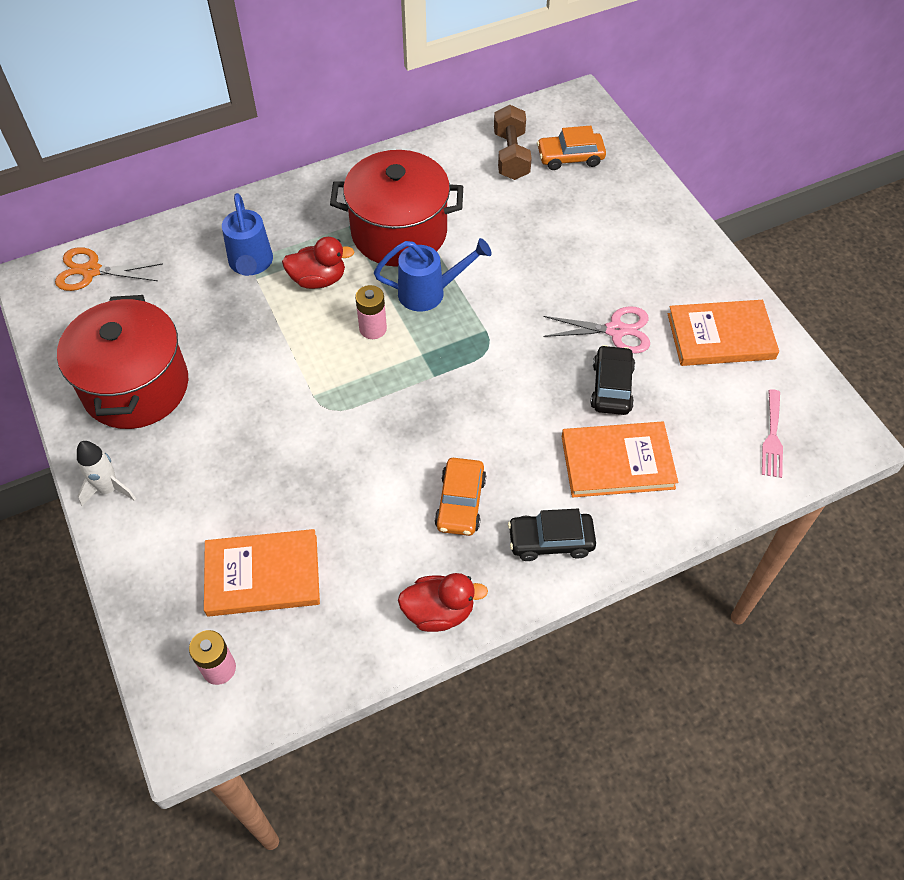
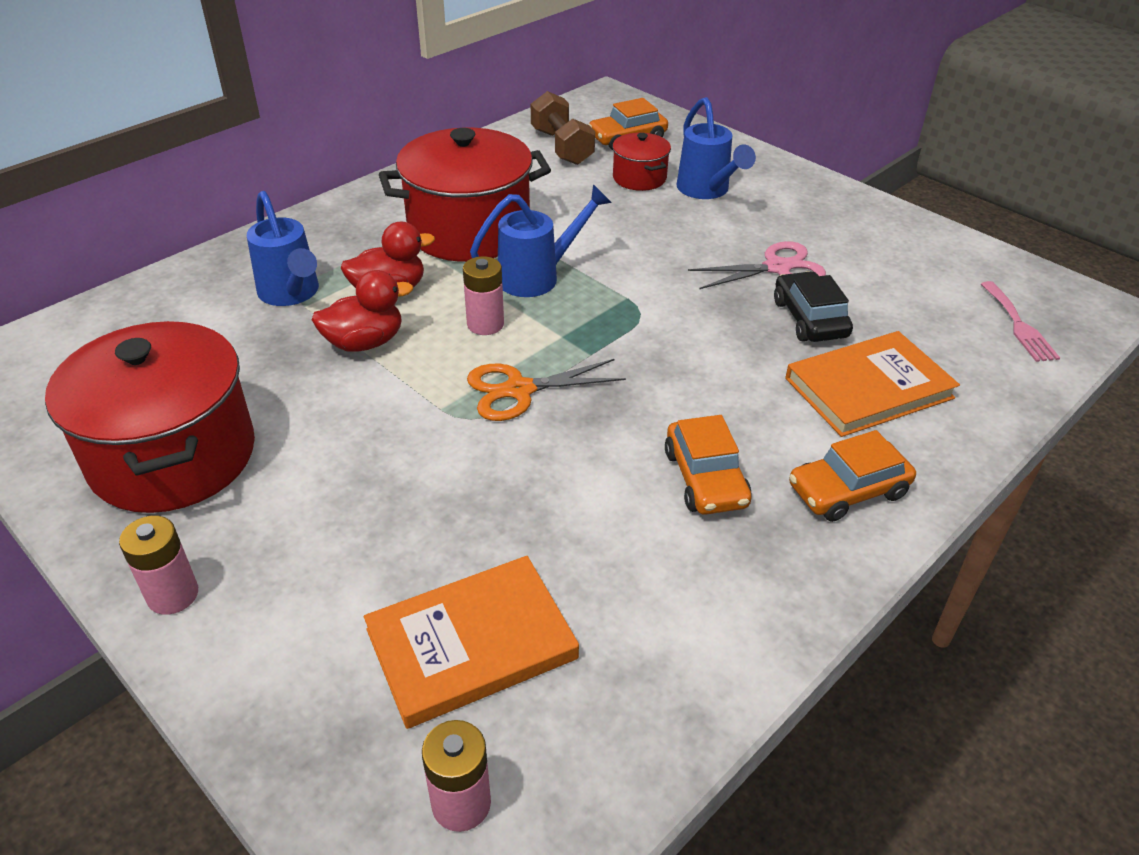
camera: 20 degrees left, 15 degrees down
(91, 271) = (60, 343): orange scissors -> orange scissors (519, 390)
(109, 489) = (173, 595): white rocket -> pink battery
(439, 612) = (757, 617): red duck -> red duck (364, 342)
(550, 541) = (848, 490): black car -> orange car
(557, 206) = (639, 178): none -> red pot
(604, 234) = (707, 191): none -> blue watering can
(720, 336) = (893, 250): orange book -> none

